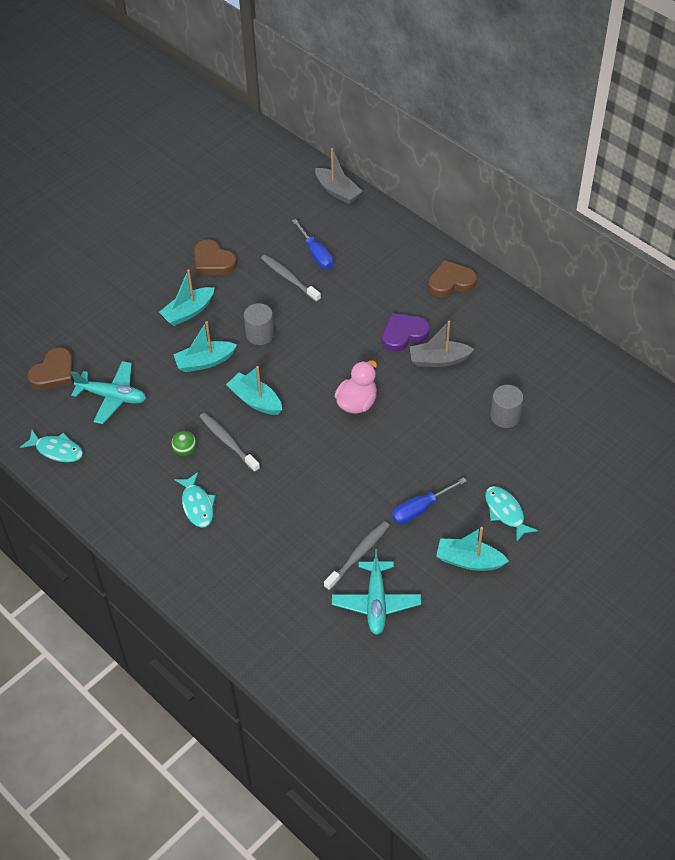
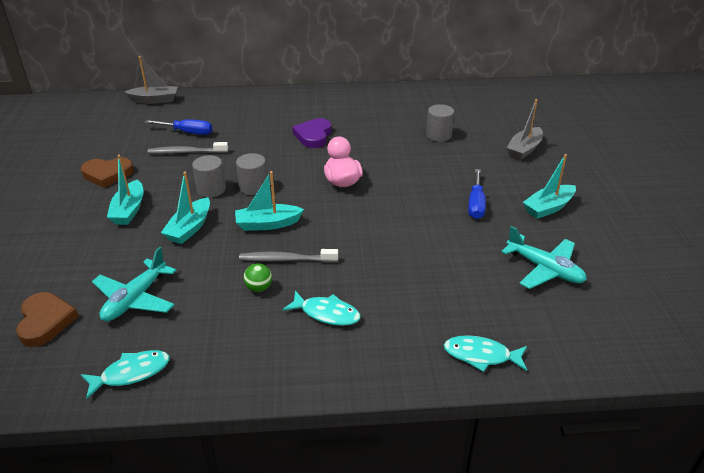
camera: 50 degrees left, 15 degrees down
(112, 397) = (135, 299): turquoise plane -> turquoise plane turned 150 degrees clockwise
(289, 356) = (253, 187): none -> grey cylinder
(358, 555) = (486, 253): grey toothbrush -> none
(439, 360) = (356, 134): grey boat -> grey boat (524, 149)
(451, 282) = (301, 101): brown heart -> none
(505, 512) = (521, 173): turquoise fish -> turquoise fish (481, 355)

